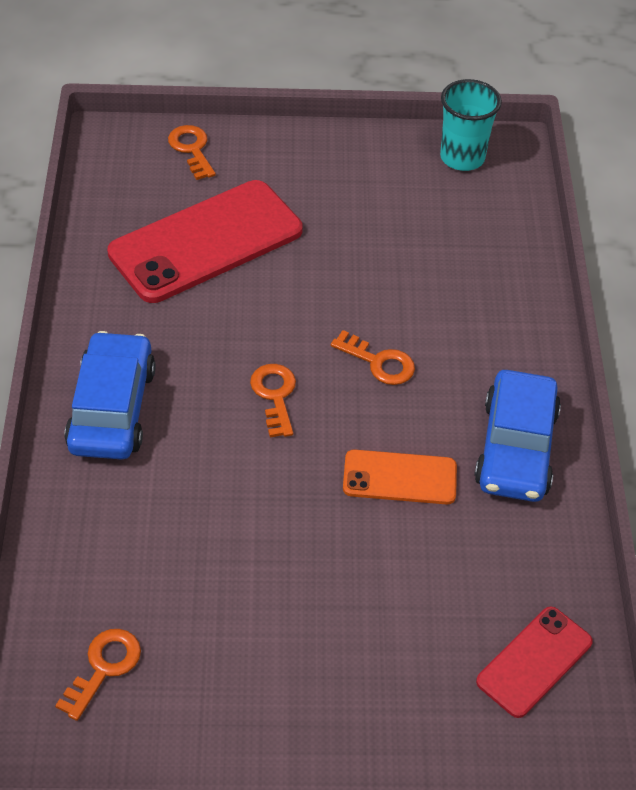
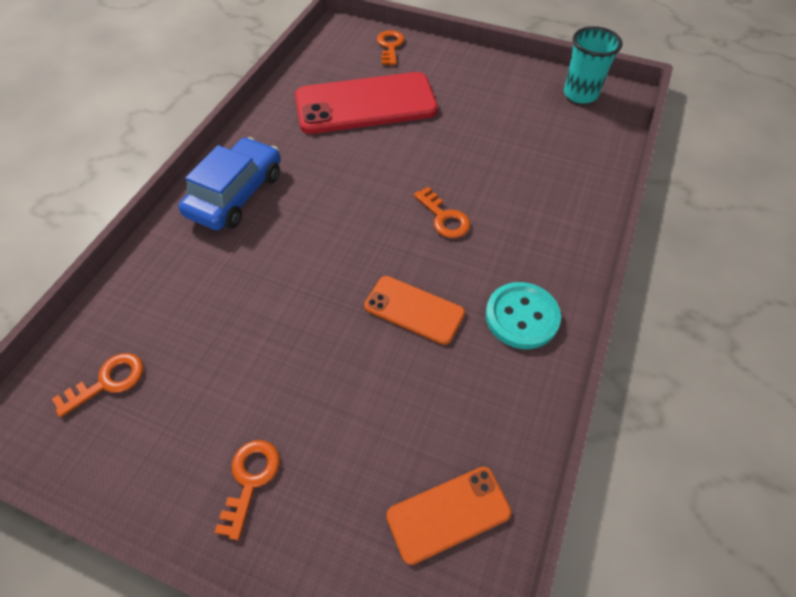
camera: 25 degrees right, 5 degrees up
(274, 395) = (353, 219): orange key -> orange key (250, 480)
(516, 448) = (522, 317): blue car -> turquoise button
(534, 662) = (448, 514): red phone -> orange phone

